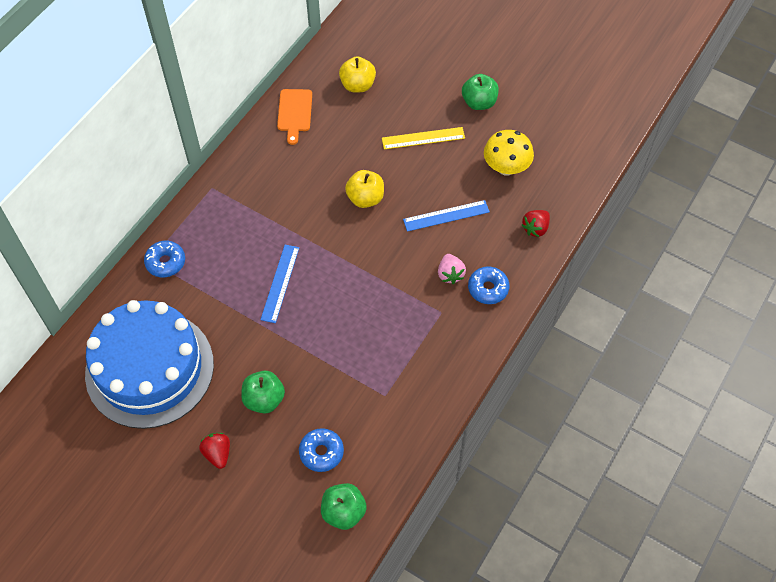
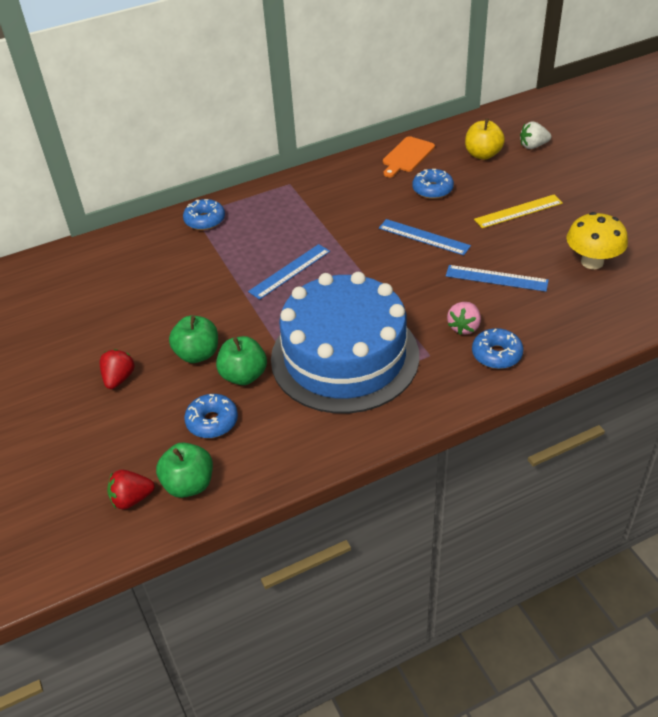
camera: 35 degrees right, 15 degrees down
(149, 369) = (122, 289): blue cake -> blue cake (344, 357)
(340, 143) = (432, 190): none -> blue donut
(365, 198) = (423, 237): yellow apple -> blue ruler
(393, 59) = (533, 146): none -> white strawberry
(423, 138) = (518, 211): yellow ruler -> yellow ruler turned 45 degrees counterclockwise
(479, 102) = (599, 202): green apple -> green apple (244, 375)
(535, 228) = (589, 323): red strawberry -> red strawberry (132, 499)

